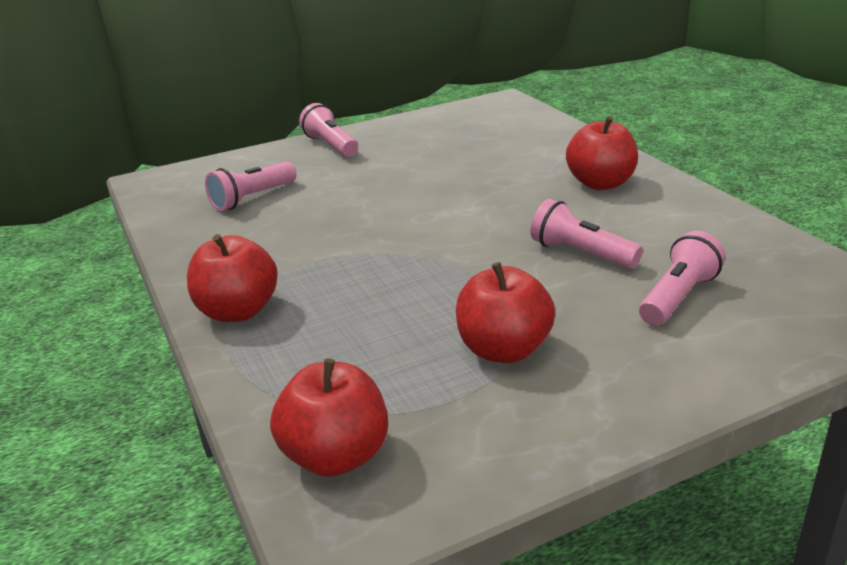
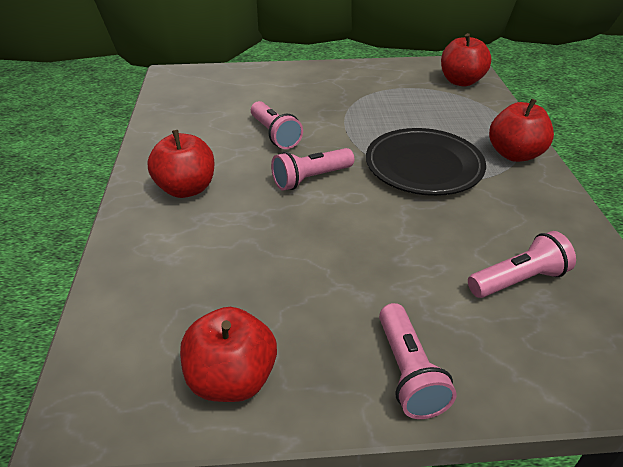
camera: 160 degrees left, 10 degrees up
(361, 265) = (423, 166): none -> black plate
(504, 350) = (366, 99): red apple -> red apple (232, 379)
(678, 297) = (256, 99): pink flashlight -> pink flashlight (311, 179)

